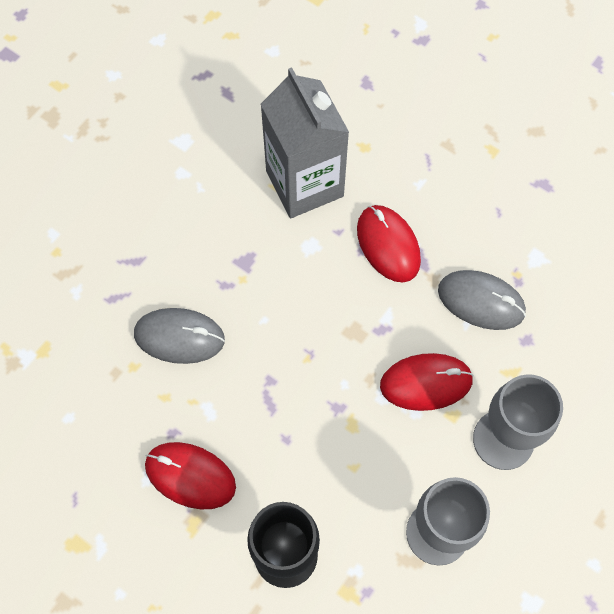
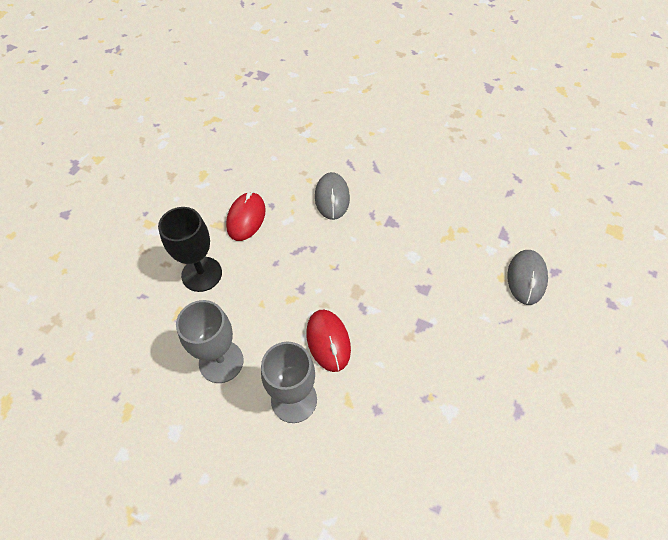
camera: 80 degrees right, 10 degrees down
(304, 184) = (458, 245): grey carton -> none
(388, 245) = (428, 303): red mouse -> none
(481, 301) = (400, 372): grey mouse -> grey mouse (526, 278)

